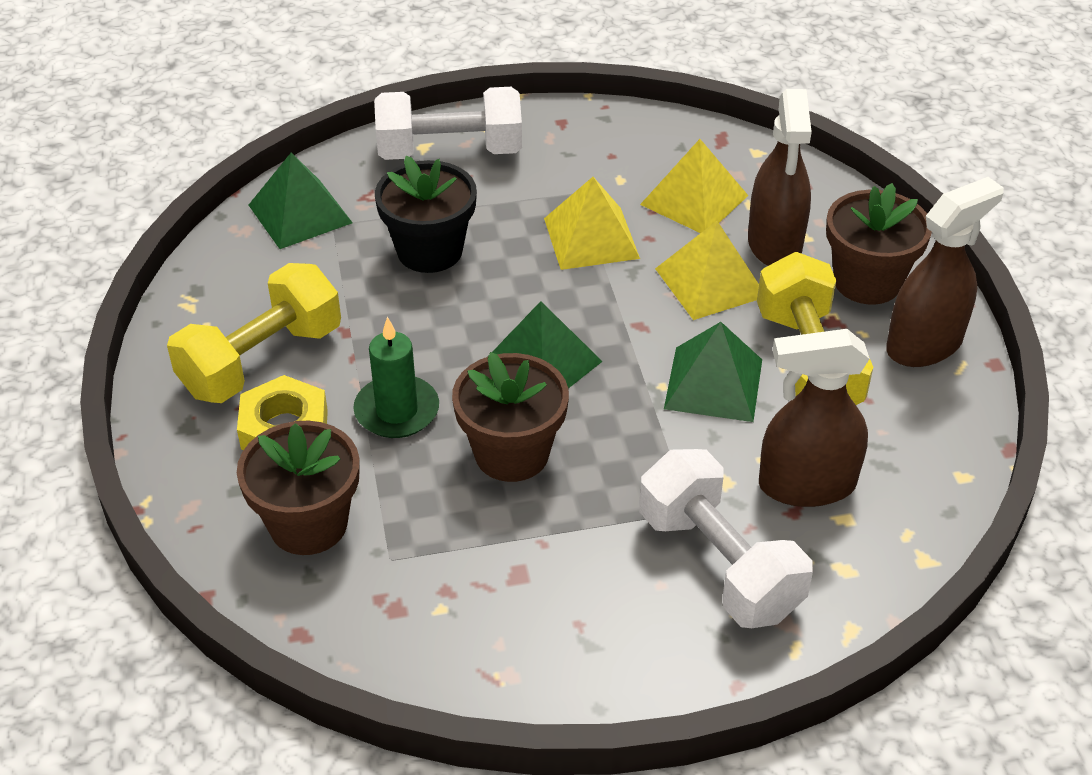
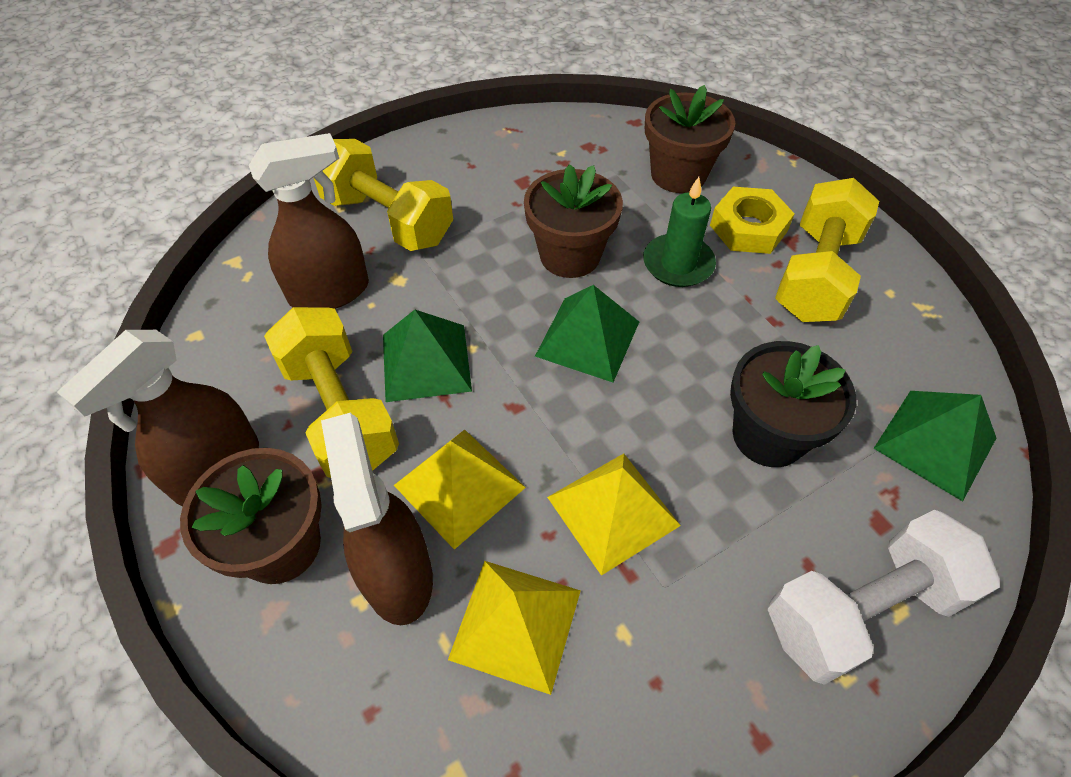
camera: 160 degrees right, 10 degrees up
(719, 564) = (387, 220): white dumbbell -> yellow dumbbell

